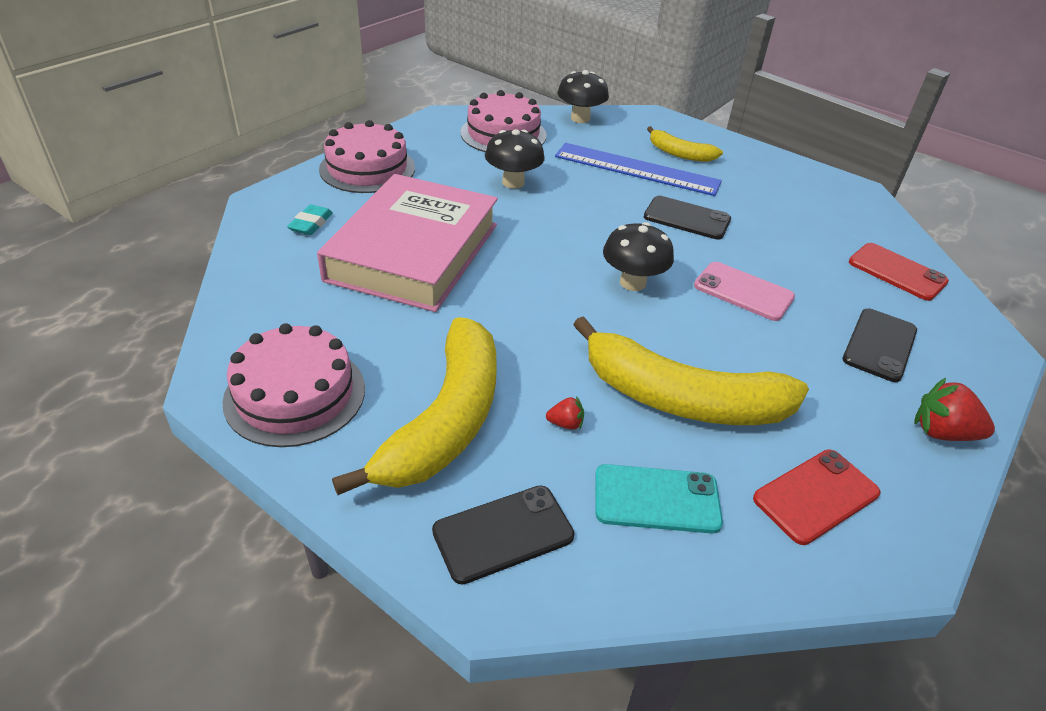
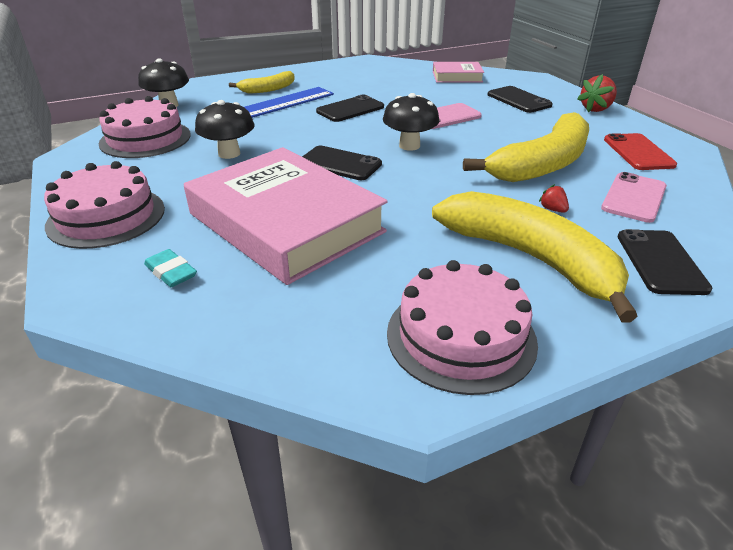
camera: 60 degrees left, 5 degrees down
(547, 249) = (339, 164): none -> black phone
(565, 424) = (552, 209): red strawberry -> red strawberry turned 60 degrees counterclockwise
(656, 499) = (634, 197): turquoise phone -> pink phone
(897, 272) = (457, 76): red phone -> pink book

